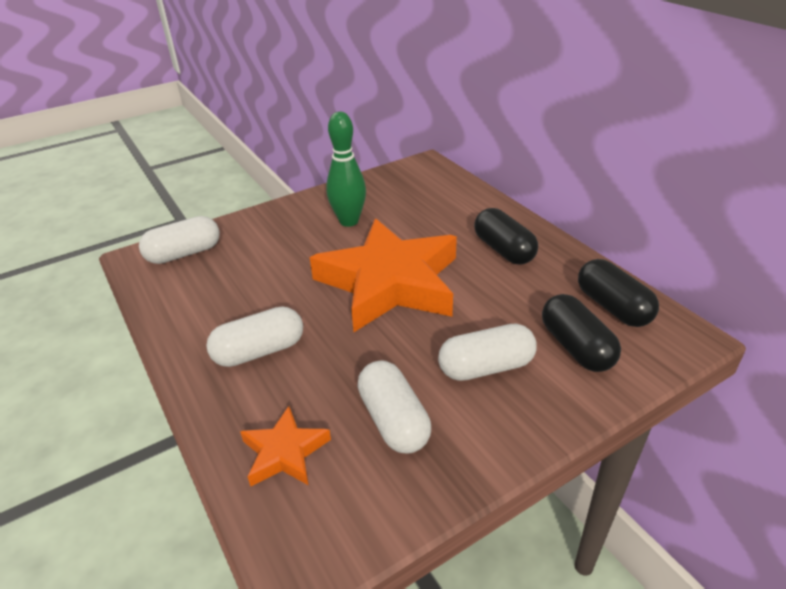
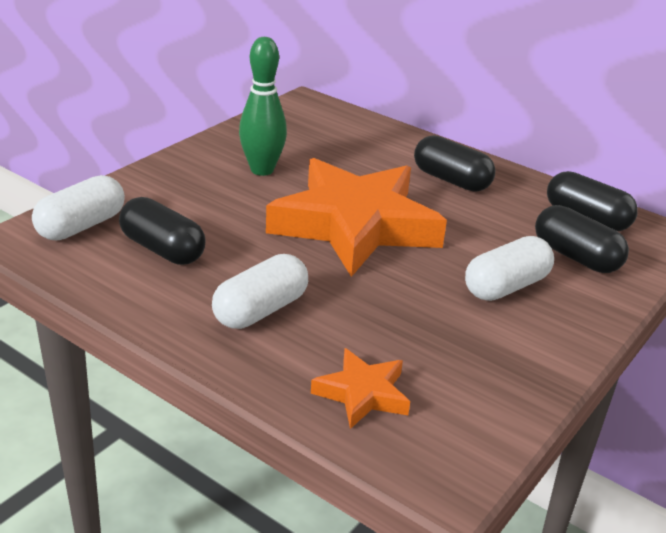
camera: 25 degrees left, 5 degrees down
(226, 282) = (162, 249): none -> black capsule
(393, 420) = (450, 346): white capsule -> none

